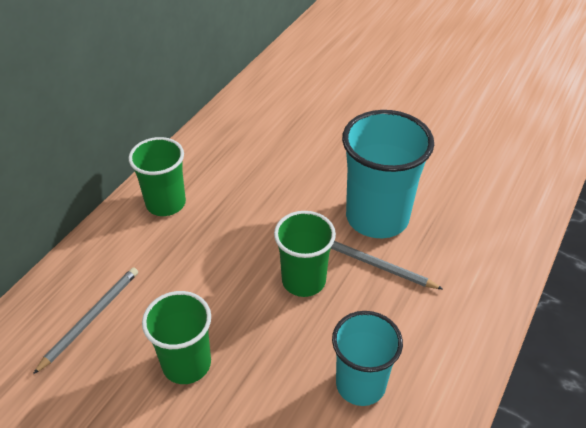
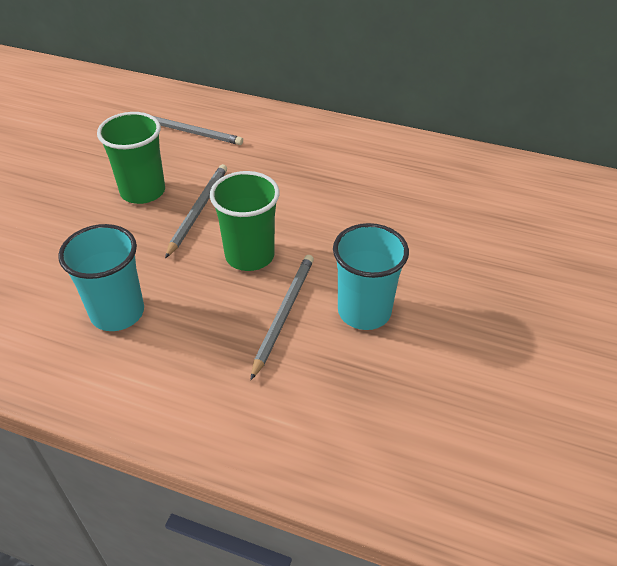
camera: 80 degrees right, 0 degrees up
(166, 203) = (334, 145): green cup -> none
(232, 315) = (198, 210): none -> grey pencil
(377, 217) = (364, 311): turquoise cup -> turquoise cup, size x0.64

